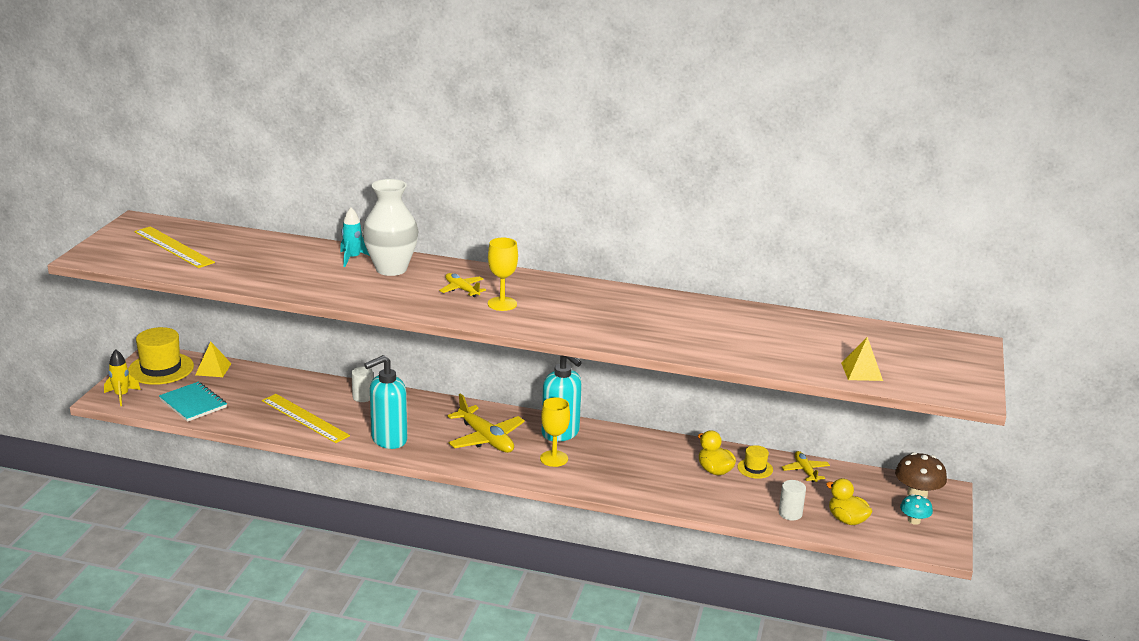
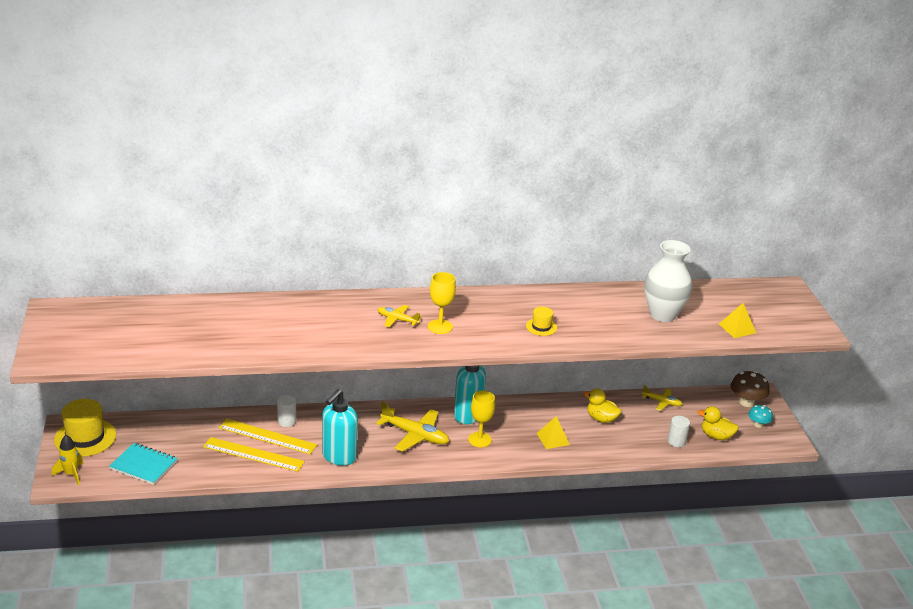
camera: 25 degrees left, 5 degrees up
(174, 247) = (112, 330): yellow ruler -> yellow ruler (267, 436)
(213, 369) = (134, 426): yellow pyramid -> yellow pyramid (553, 439)
(353, 258) = (281, 308): turquoise rocket -> none
(391, 269) = (323, 312): white vase -> white vase (662, 314)
(755, 468) = (627, 409): yellow hat -> yellow hat (541, 327)
(805, 471) = (662, 402): yellow plane -> yellow plane turned 150 degrees clockwise

